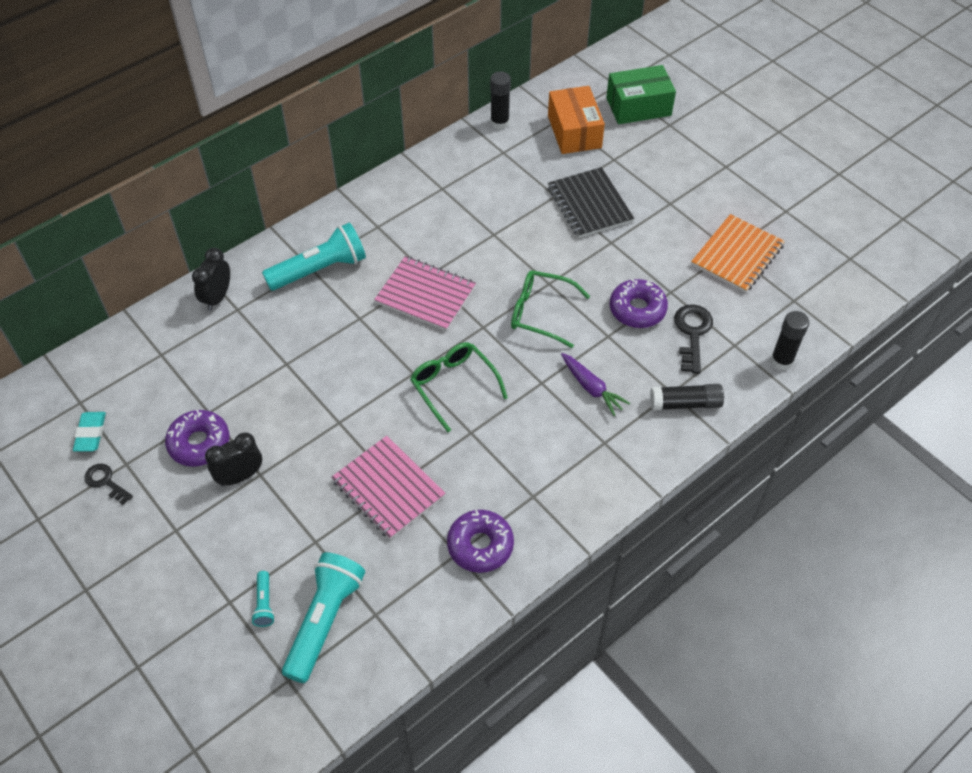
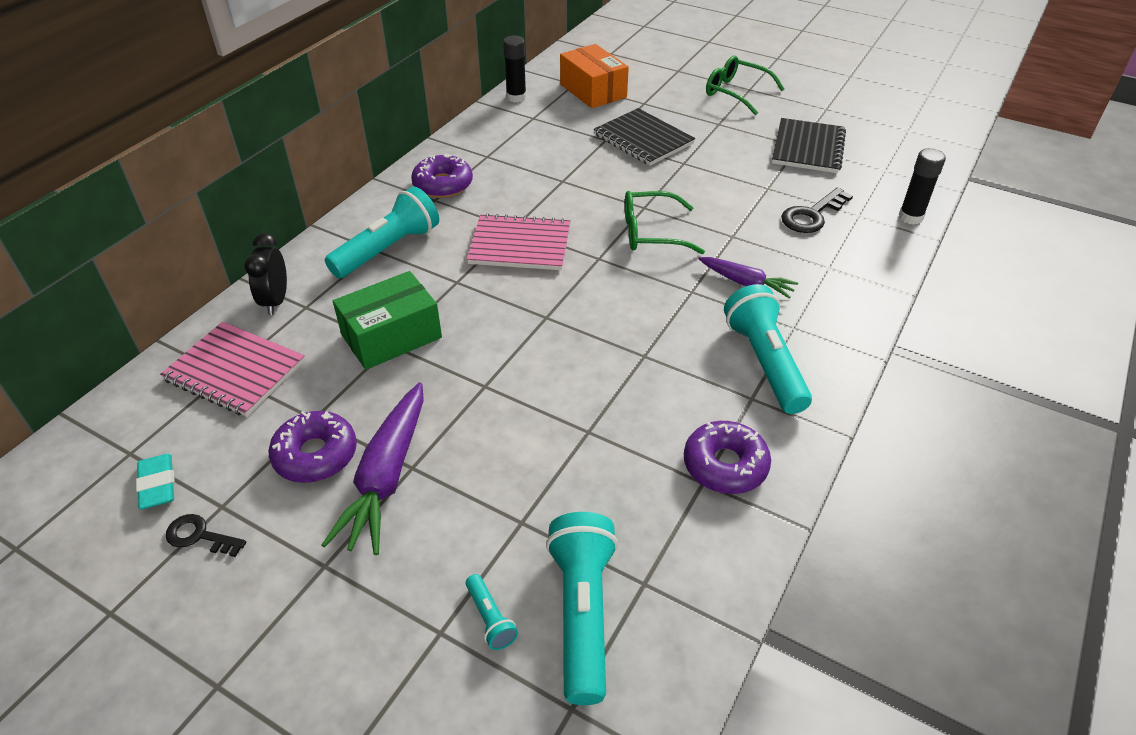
camera: 20 degrees left, 10 degrees down
(240, 476) = (387, 477): black clock -> purple carrot
(388, 488) = (581, 437): pink notebook -> pink notebook (235, 371)
(453, 386) = (598, 317): green glasses -> green glasses (736, 92)
(562, 468) = (765, 362): none -> turquoise flashlight
(637, 309) = (745, 208): purple donut -> purple donut (443, 185)
(638, 106) = (641, 63): green box -> green box (391, 336)
(685, 403) = (848, 273): black glue stick -> none
(692, 333) = (812, 215): black key -> black key turned 120 degrees counterclockwise
(737, 255) = (807, 148): orange notebook -> black notebook

